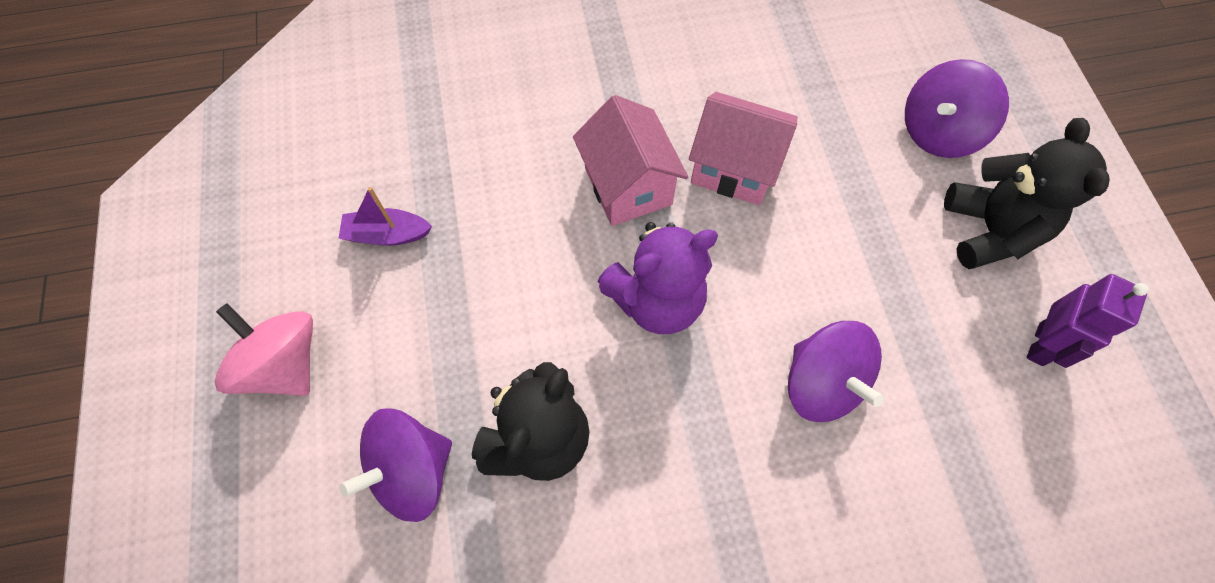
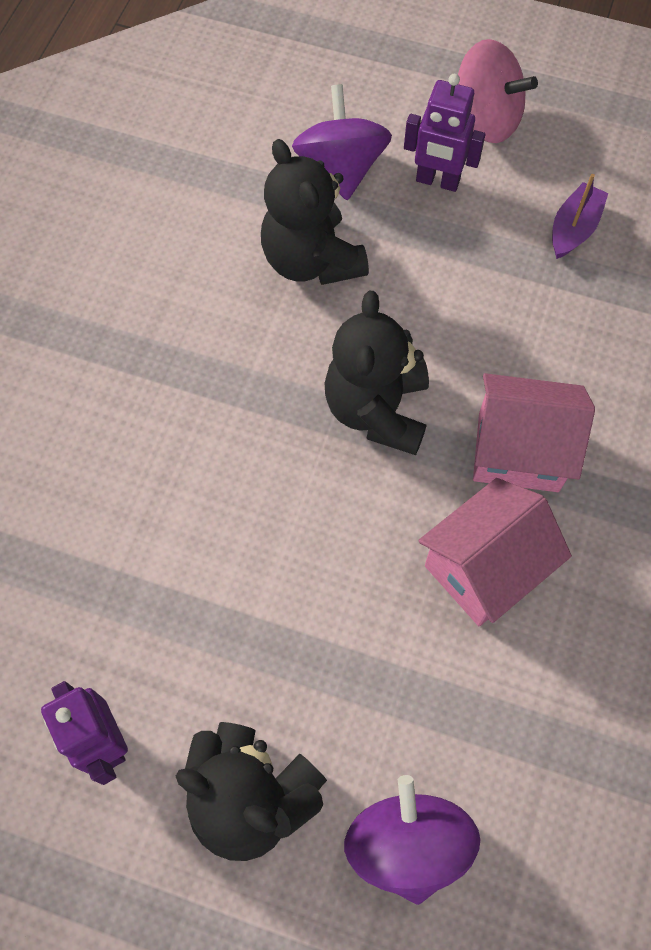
camera: 120 degrees right, 0 degrees up
(284, 364) = (485, 120): pink spinning top -> pink spinning top turned 45 degrees clockwise
(385, 371) = (437, 181): none -> purple robot
(657, 300) = (377, 410): purple teddy bear -> black teddy bear
(822, 383) = (209, 502): purple spinning top -> none

